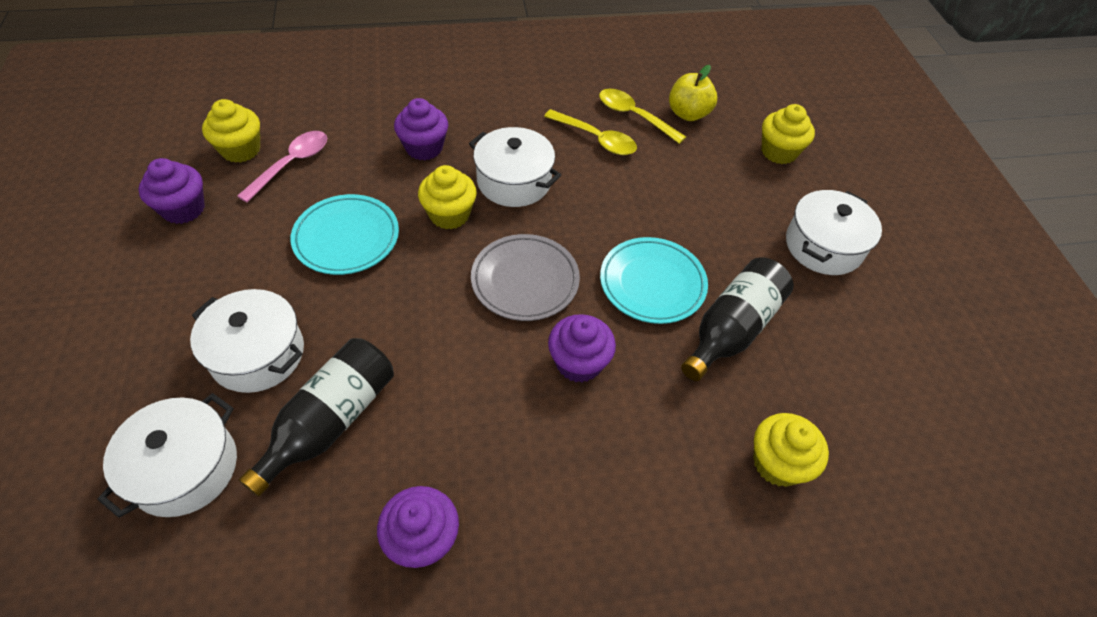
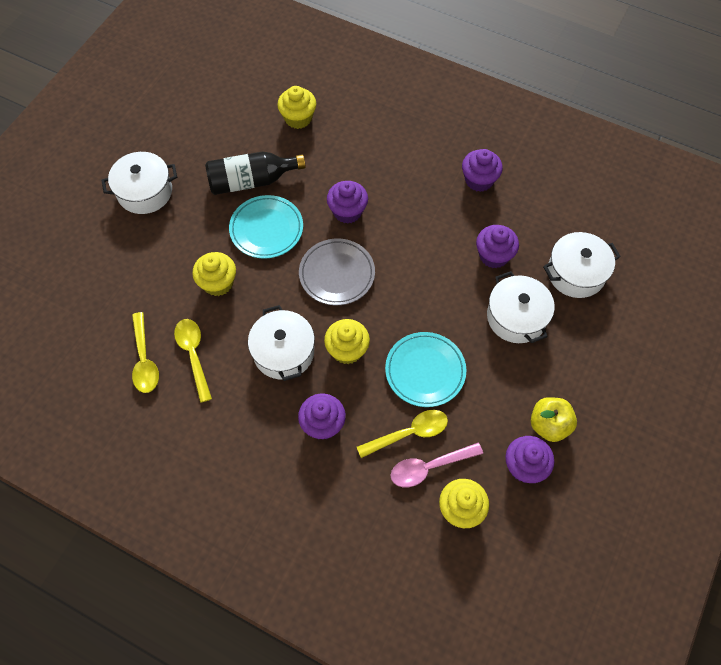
camera: 140 degrees left, 10 degrees up
(330, 179) = (409, 433): none -> yellow spoon
(331, 421) = (494, 255): black bottle -> purple cupcake
(688, 114) = (104, 337): yellow apple -> yellow apple (549, 425)
(778, 152) = (84, 266): yellow cupcake -> yellow cupcake (218, 283)

